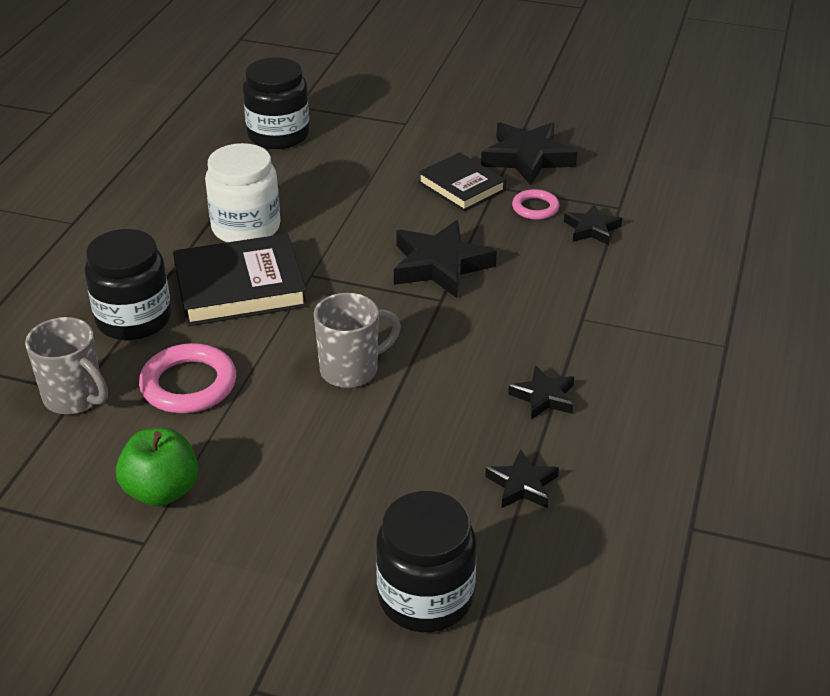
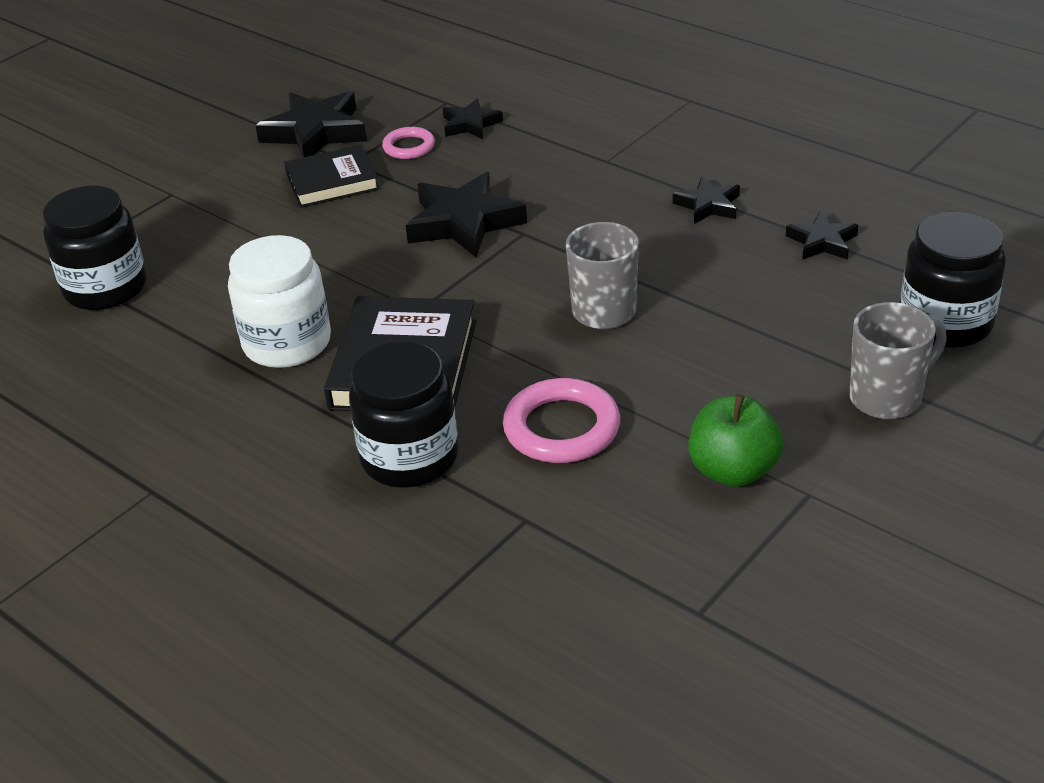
camera: 65 degrees left, 0 degrees up
(75, 398) = (535, 524): grey mug -> grey mug (887, 398)

